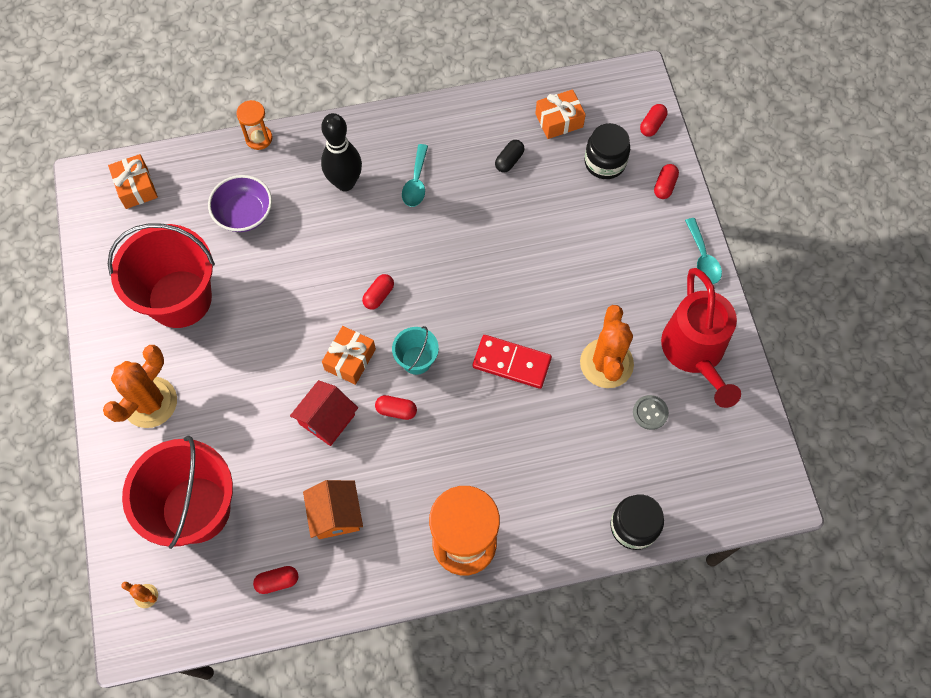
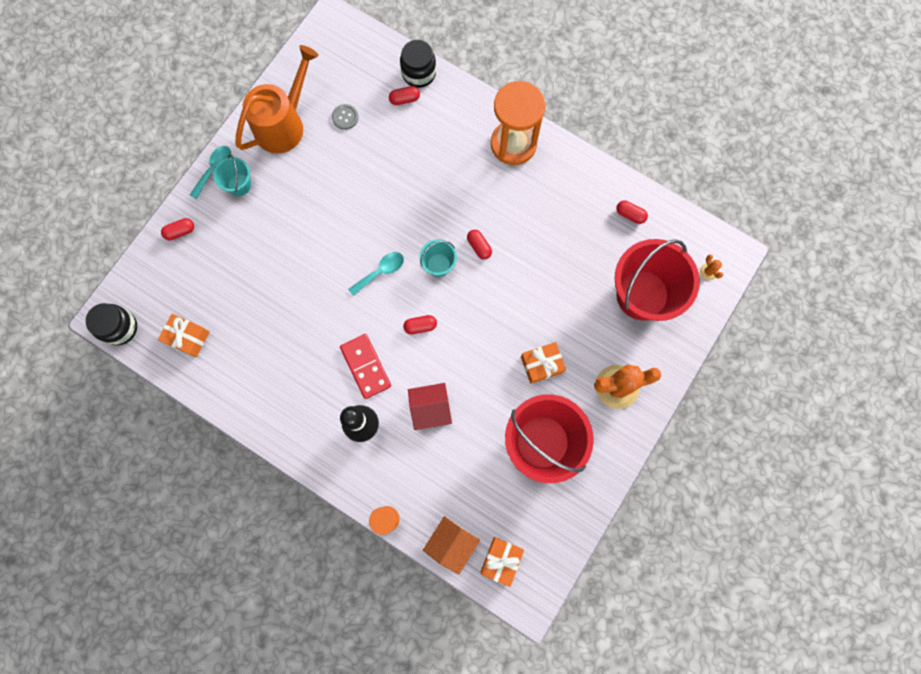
camera: 135 degrees left, 10 degrees up
(244, 213) = (448, 466): purple bowl -> none
(327, 419) = (523, 278): red house -> red house (430, 408)
(335, 514) = (567, 221): orange house -> orange house (451, 543)
(350, 359) = (476, 302): orange gift -> orange gift (541, 364)
(416, 183) = (321, 381): turquoise spoon -> turquoise spoon (381, 271)
(509, 160) = (249, 340): black capsule -> none
(511, 363) = (388, 213): red domino -> red domino (366, 366)
(605, 162) = (195, 281): black jar -> black jar (120, 328)
(606, 363) = (337, 163): orange cactus -> none
(652, 125) = (138, 277): red capsule -> red capsule (404, 99)
(666, 265) = (239, 185): none -> turquoise bucket
(695, 353) = (284, 124): red watering can -> orange watering can

